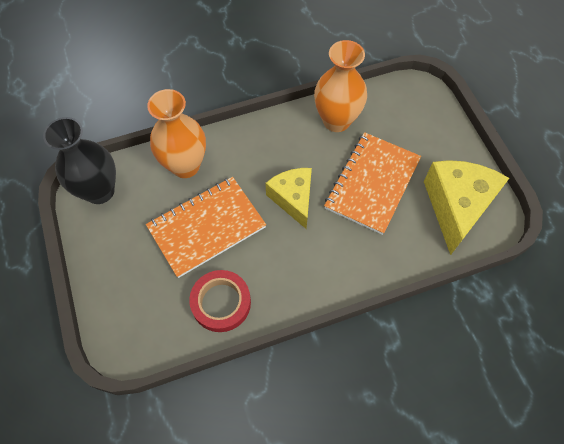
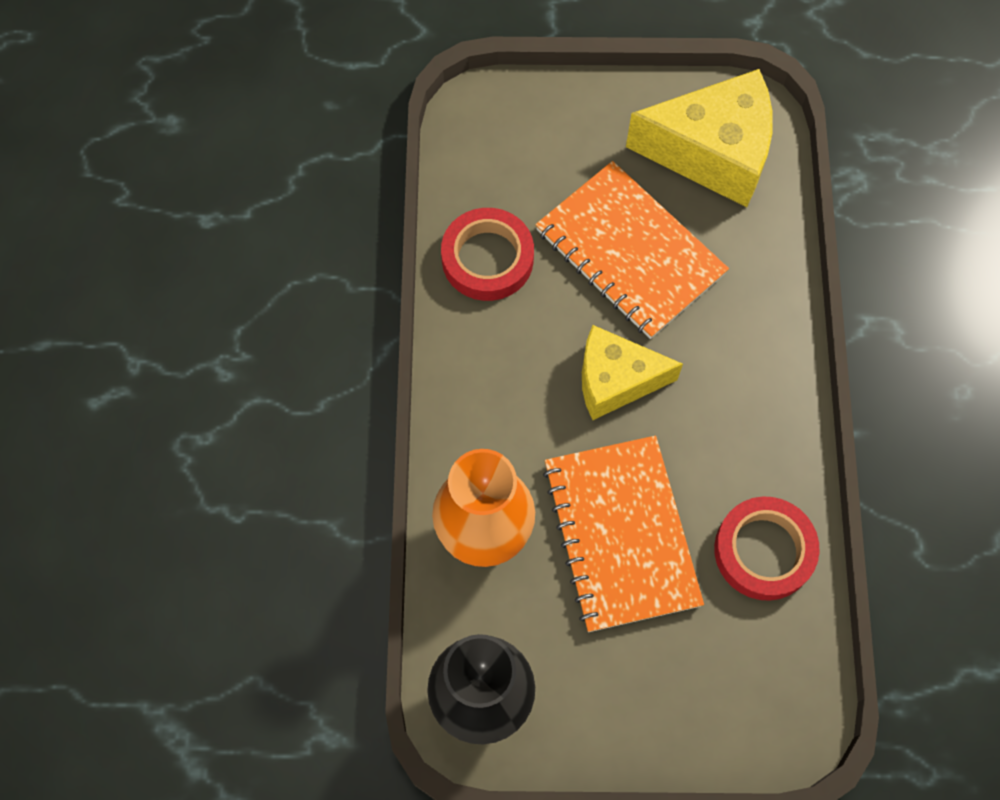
camera: 70 degrees left, 5 degrees up
(336, 121) = (487, 259): orange vase -> red tape
(456, 207) = (712, 152): yellow cheese -> yellow cheese turned 150 degrees clockwise

